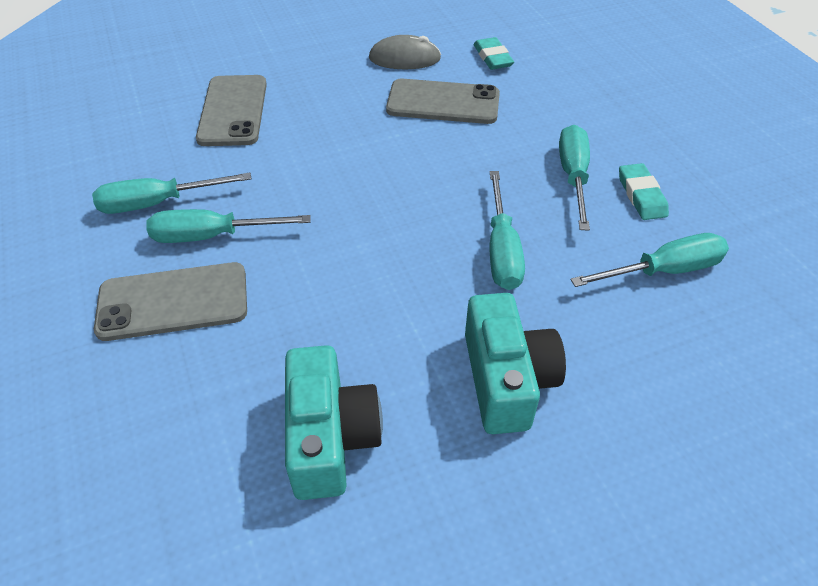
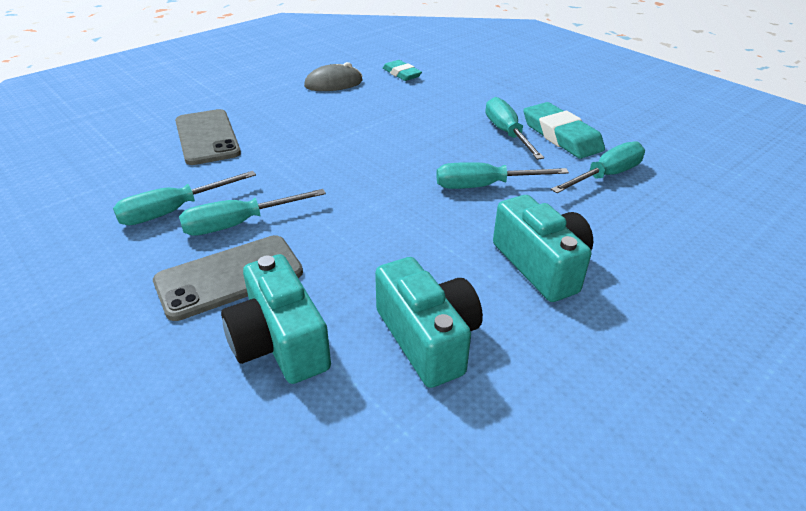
camera: 20 degrees left, 10 degrees down
(184, 395) = (280, 342): none -> turquoise camera
(443, 103) = (381, 105): grey phone -> none
(502, 250) = (484, 186): turquoise screwdriver -> turquoise screwdriver turned 105 degrees clockwise
(641, 195) = (561, 136): turquoise eraser -> turquoise eraser, size x1.64

